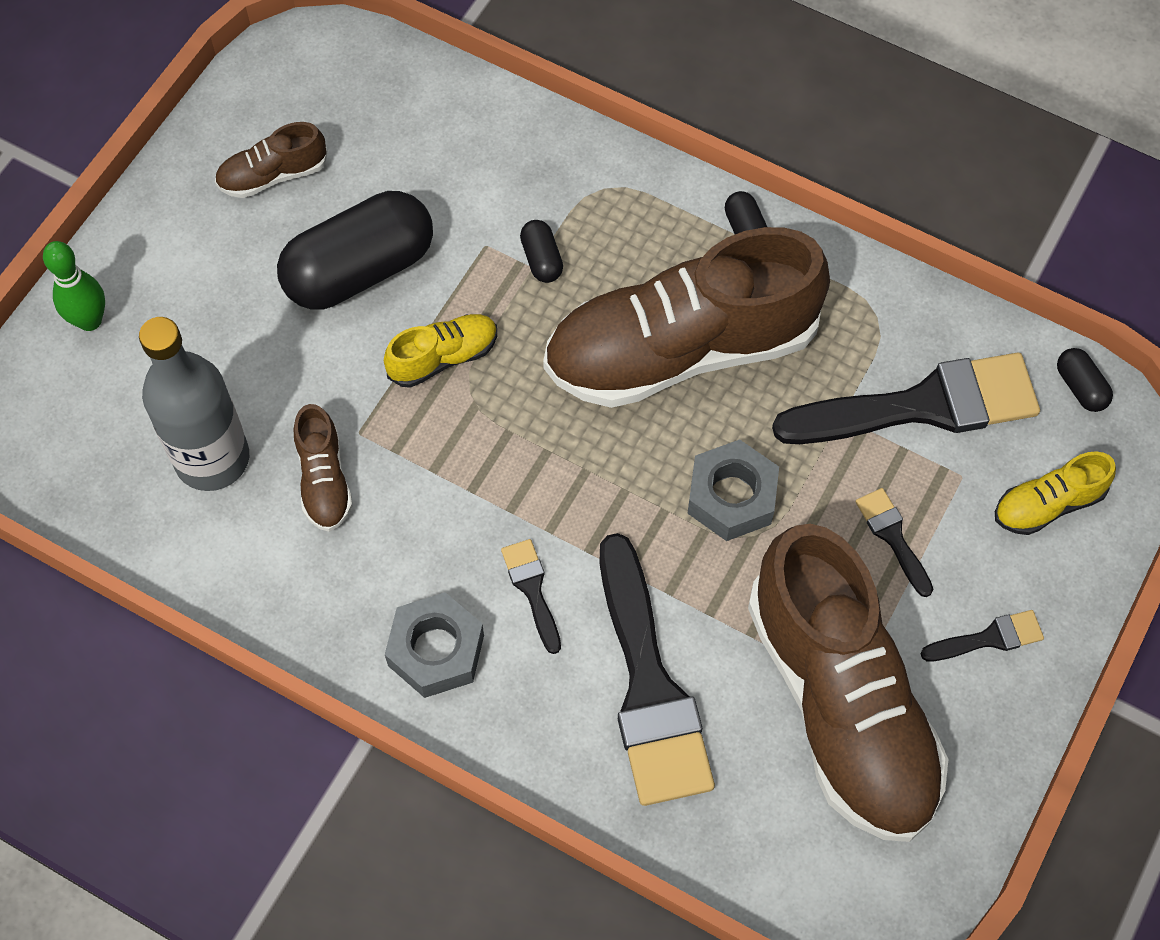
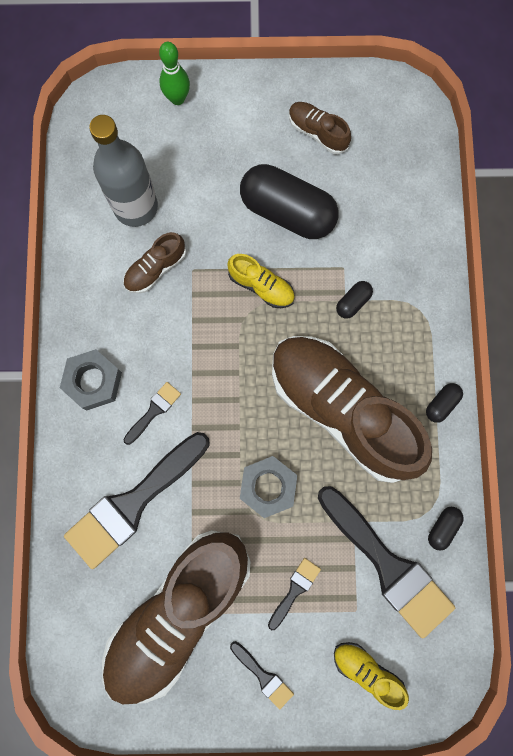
camera: 60 degrees right, 15 degrees up
(1080, 387) = (456, 653): black capsule -> black capsule (442, 527)

